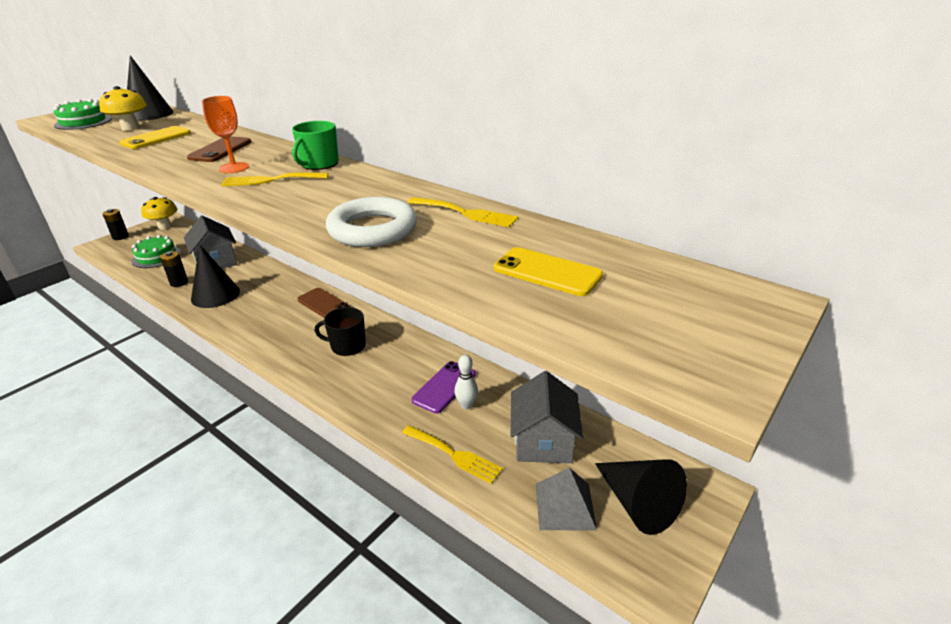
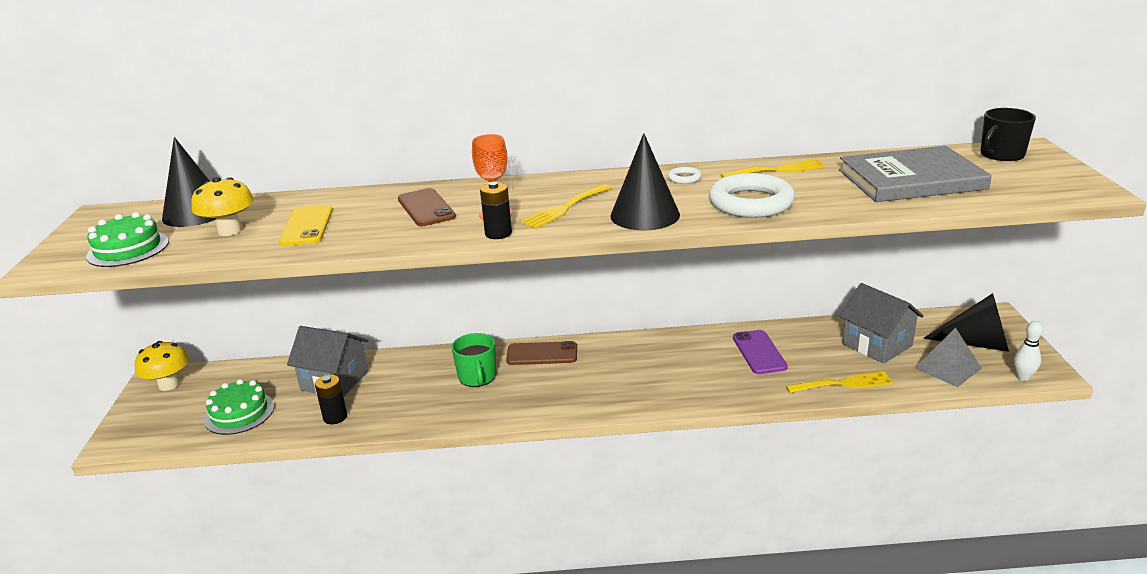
camera: 40 degrees left, 5 degrees down
(120, 237) = (126, 422): black battery -> black battery (498, 233)
(215, 295) = (408, 404): black cone -> black cone (645, 215)
(319, 164) = (564, 183): green mug -> green mug (477, 377)
(347, 345) = (630, 369): black mug -> black mug (1001, 154)
(389, 191) = (684, 178): none -> white ring
(466, 405) = (795, 354): white bowling pin -> white bowling pin (1023, 377)
(547, 272) = (911, 179): yellow phone -> grey book

